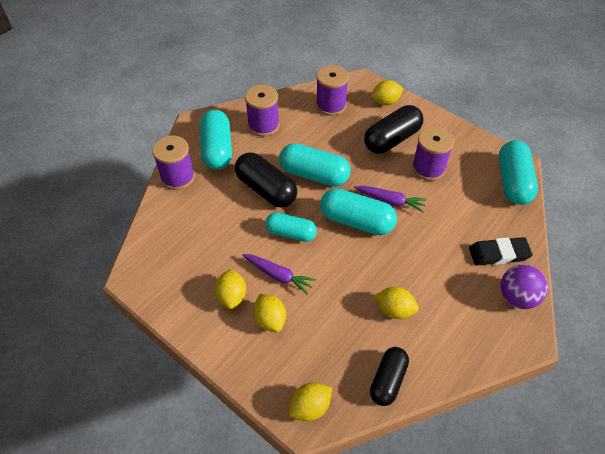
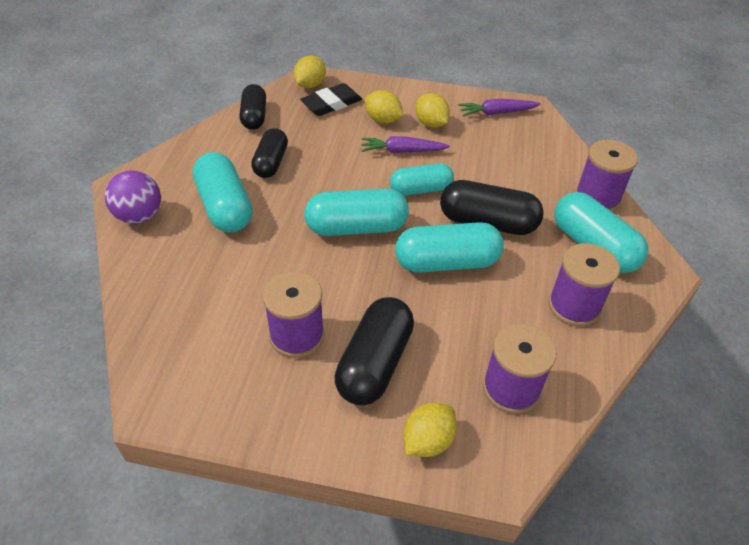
camera: 150 degrees right, 5 degrees down
(390, 201) = (328, 266): purple carrot -> purple carrot (497, 113)
(394, 310) = (271, 163): yellow lemon -> black capsule
(499, 254) = (167, 254): black eraser -> black eraser (331, 103)
(513, 182) = (159, 365): turquoise capsule -> turquoise capsule (225, 207)

